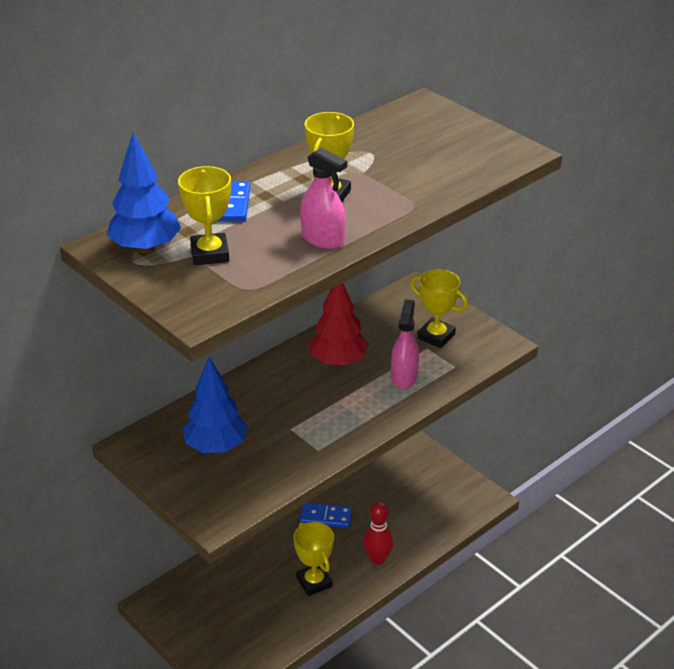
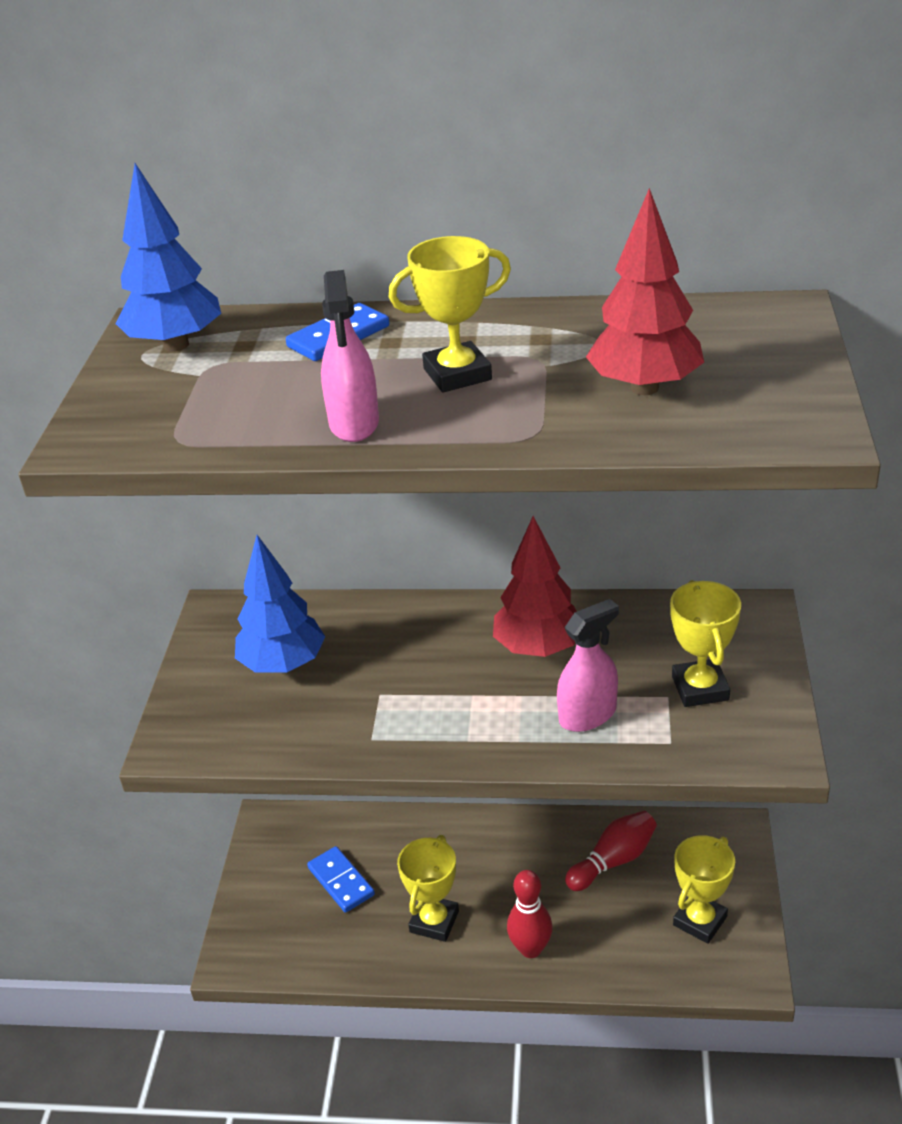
camera: 50 degrees right, 0 degrees up
(210, 254) = (217, 381): yellow trophy -> yellow trophy (700, 921)
(326, 517) = (534, 856): blue domino -> blue domino (341, 881)
(367, 492) = (613, 860): none -> red bowling pin
(424, 164) = (644, 388): none -> red tree

